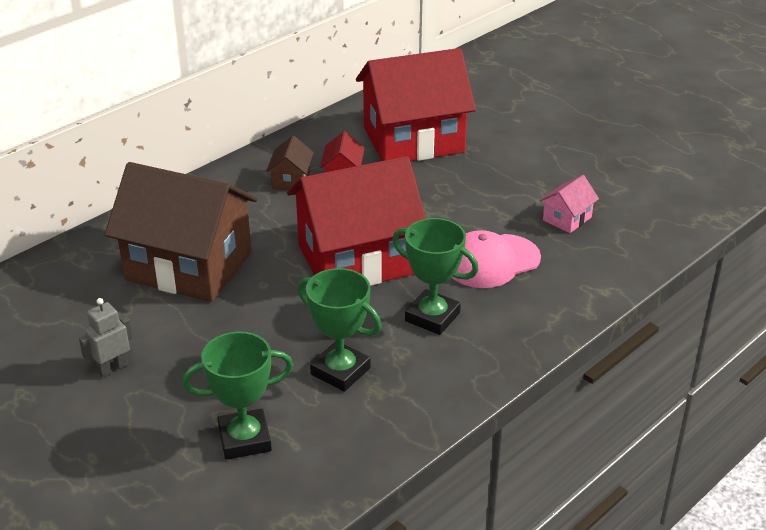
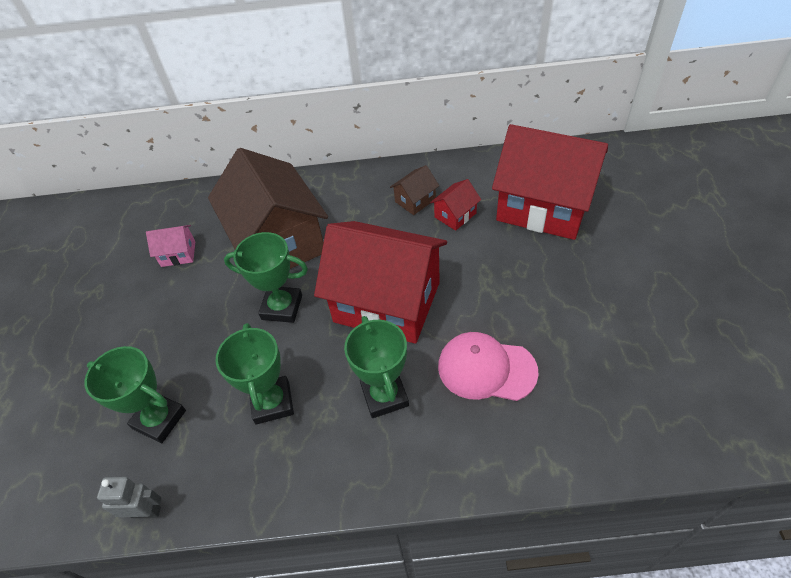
camera: 45 degrees right, 15 degrees up
(112, 368) = (156, 302): grey robot -> grey robot (146, 511)
(260, 308) = (282, 307): none -> green trophy
(567, 219) = (598, 362): pink house -> pink house (178, 254)

